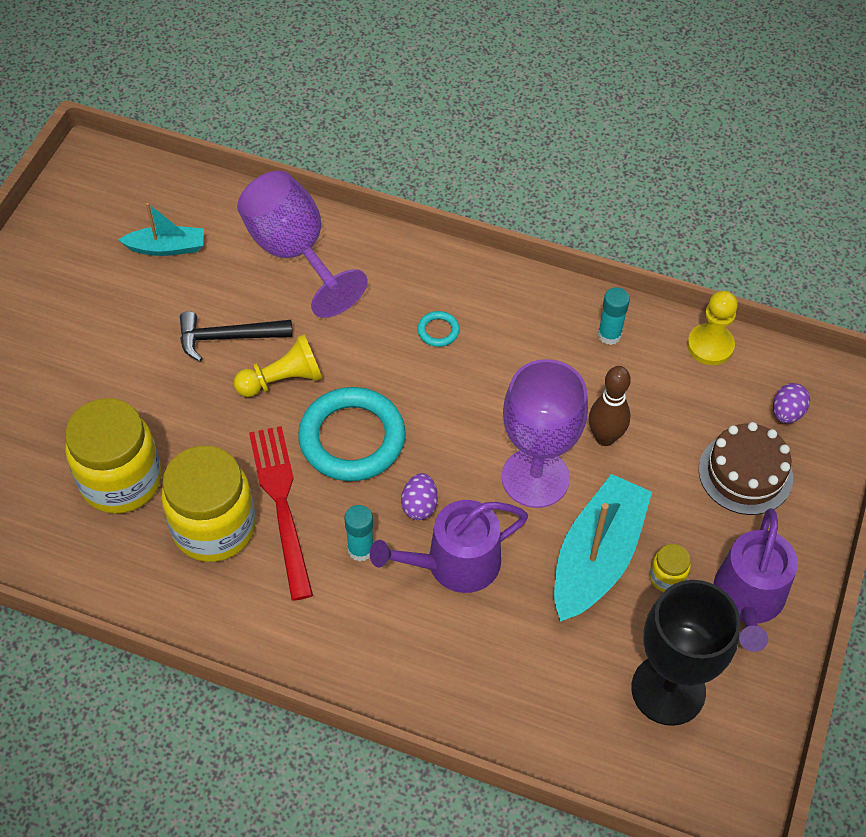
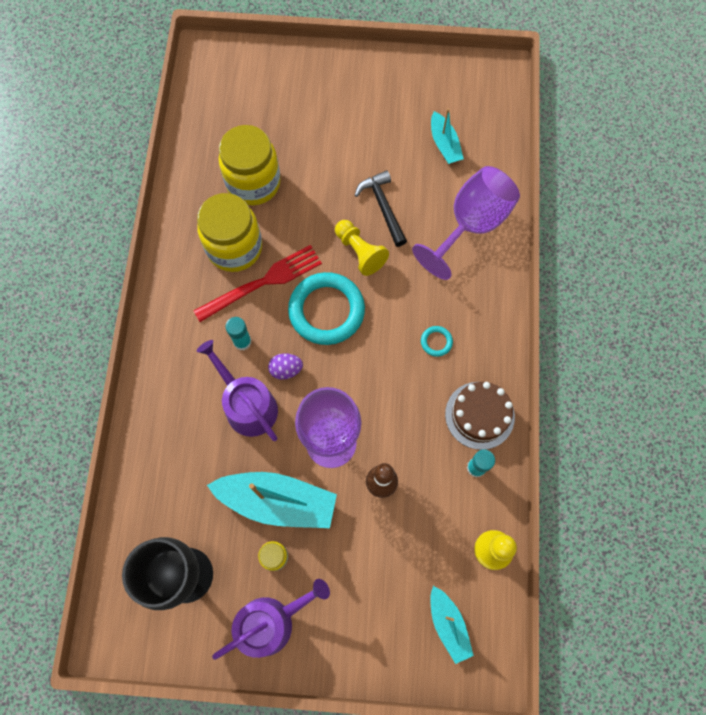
camera: 75 degrees right, 15 degrees up
(745, 473) = (381, 600): brown cake -> brown cake (479, 415)
(748, 600) = (271, 621): purple watering can -> purple watering can turned 150 degrees clockwise
(786, 413) = (448, 625): purple egg -> turquoise boat

